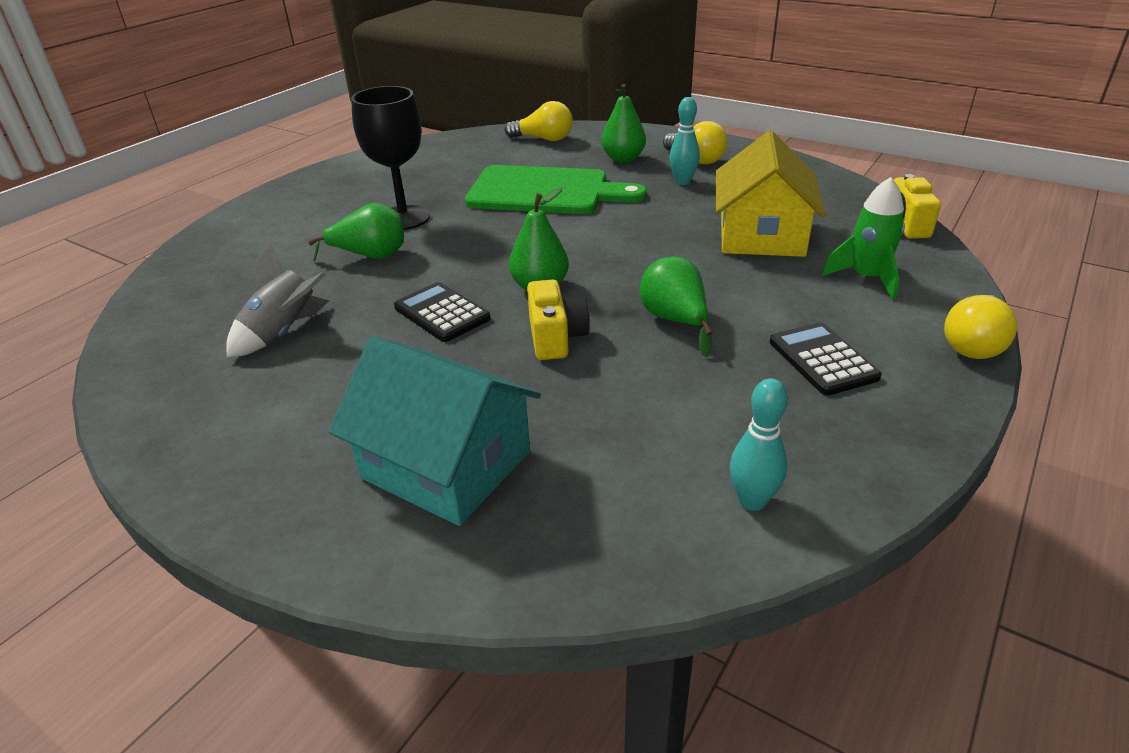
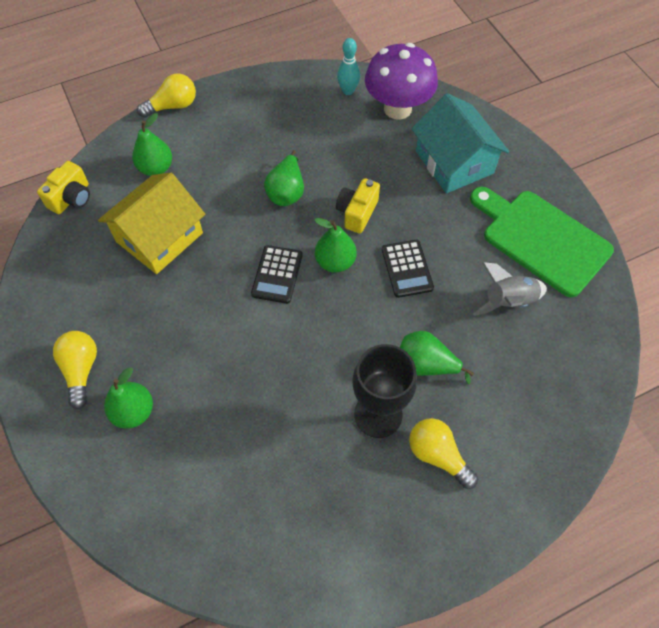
camera: 150 degrees left, 25 degrees up
(544, 139) = (160, 513): yellow light bulb -> yellow light bulb (437, 455)
(545, 191) = (243, 390): green cutting board -> green cutting board (541, 239)
(624, 513) = (397, 109): none -> purple mushroom
(683, 181) = (131, 338): turquoise bowling pin -> none
(822, 359) = (247, 132): black calculator -> black calculator (277, 274)
(866, 278) = (156, 168): green rocket -> green pear

